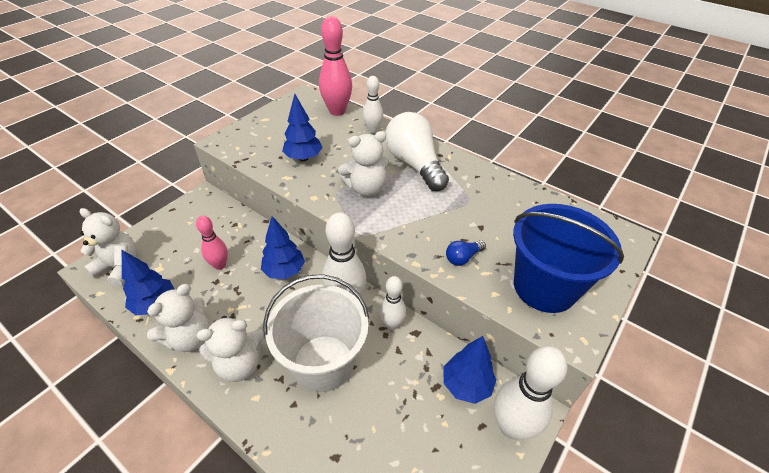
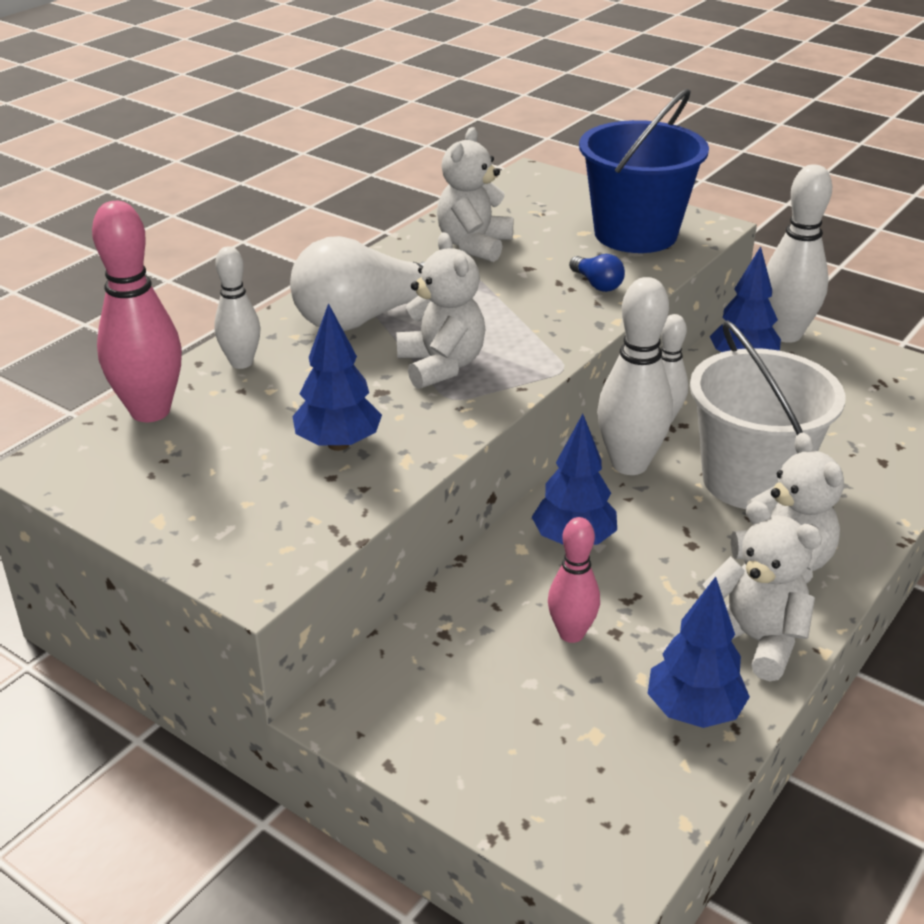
camera: 90 degrees left, 10 degrees down
(119, 267) = (603, 810): white teddy bear -> white teddy bear (474, 245)

